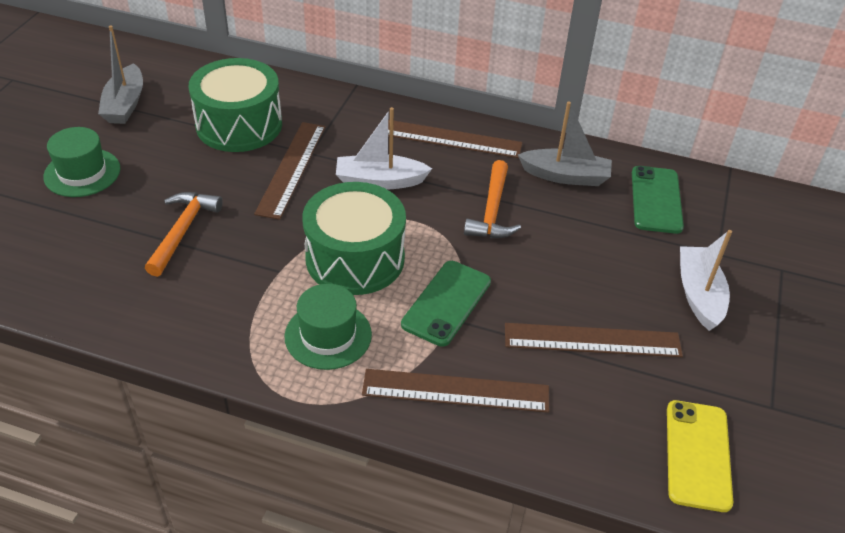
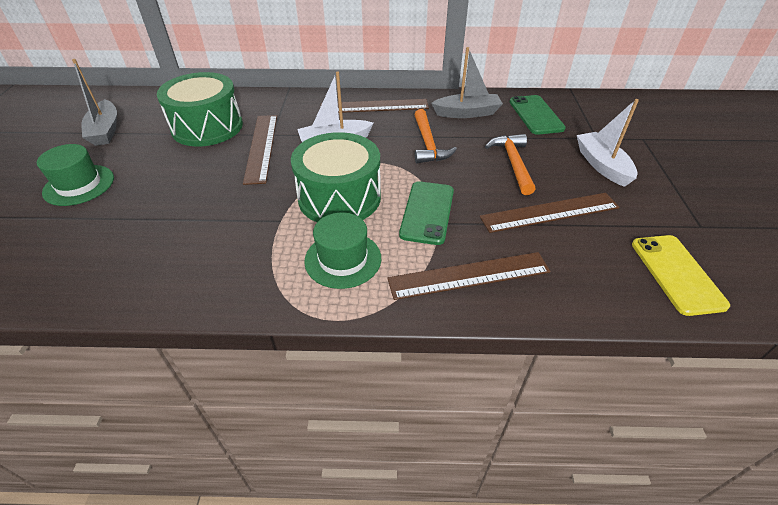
camera: 15 degrees left, 0 degrees up
(183, 231) = (184, 209): orange hammer -> orange hammer (513, 163)

